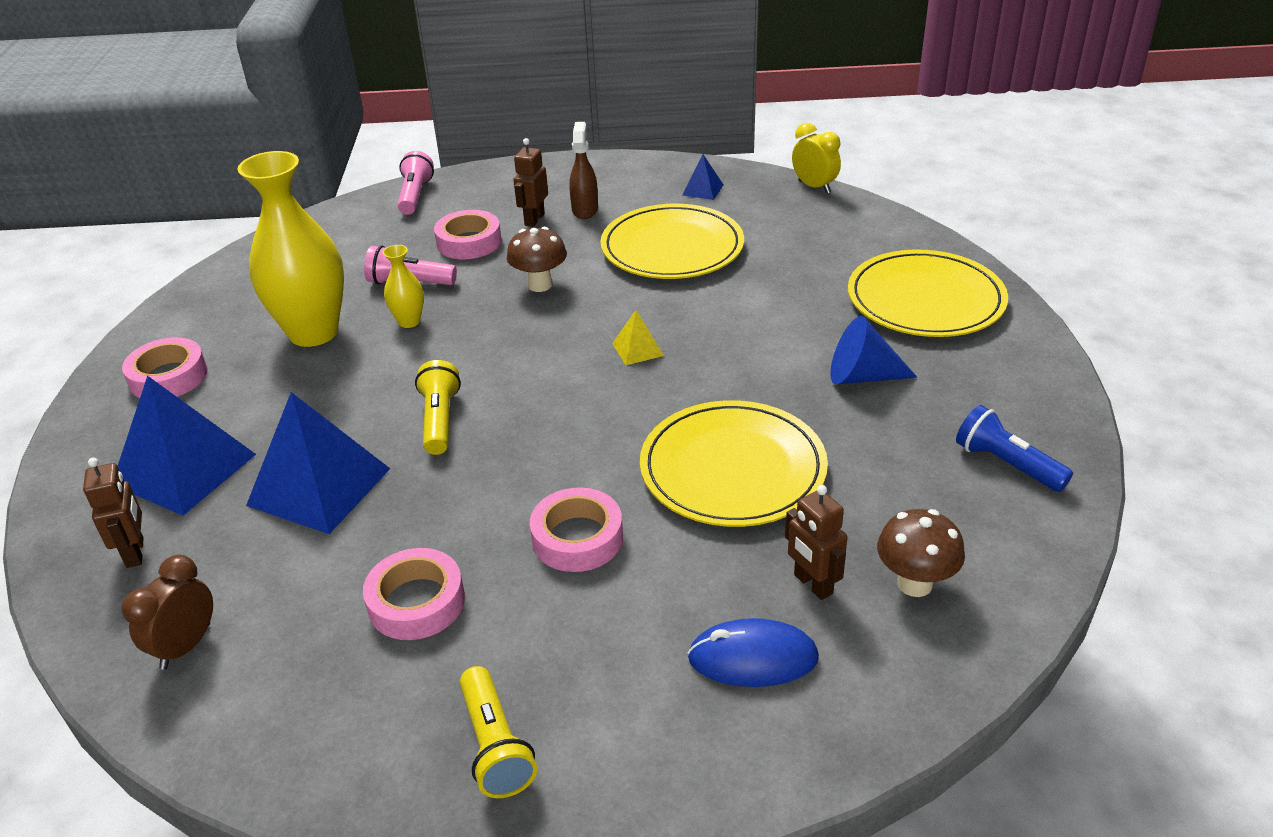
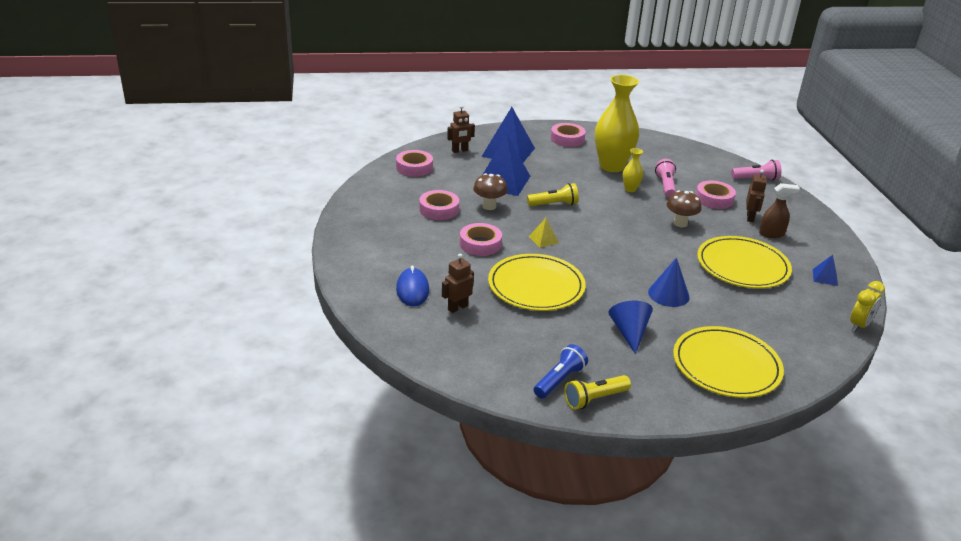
camera: 80 degrees right, 5 degrees down
(186, 646) = (414, 167): brown clock -> pink tape
(495, 746) = (369, 232): yellow flashlight -> yellow flashlight (594, 399)
(534, 219) = (750, 217): brown robot -> brown robot turned 90 degrees clockwise
(637, 349) = (630, 256): yellow pyramid -> yellow pyramid (543, 239)
(751, 324) = (668, 294): none -> blue cone
(914, 584) = (461, 338): brown mushroom -> brown mushroom (489, 206)

